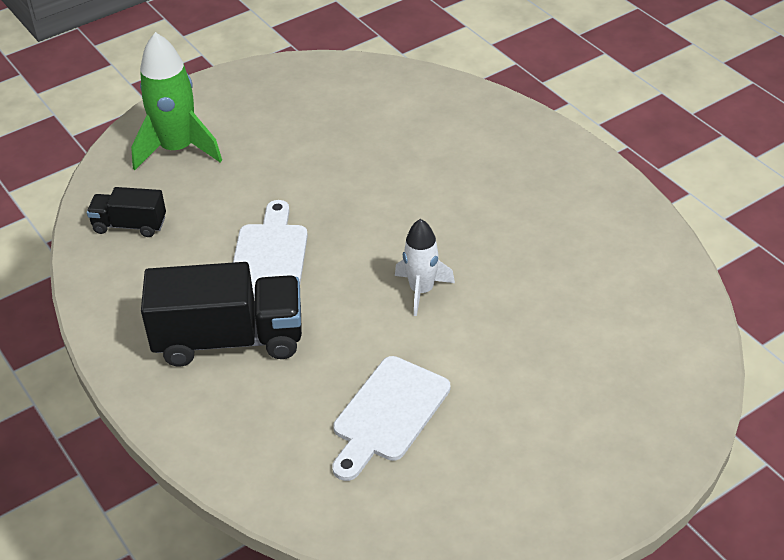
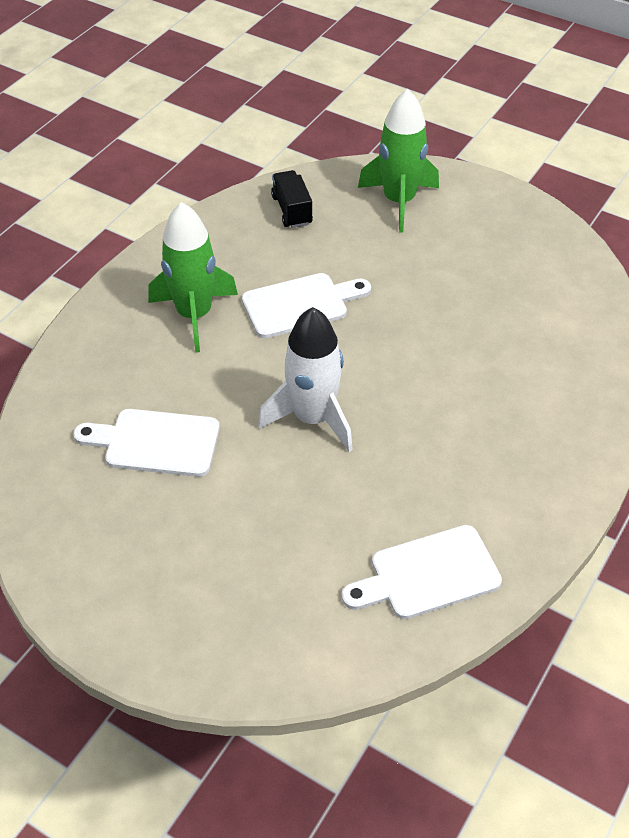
camera: 65 degrees right, 5 degrees up
(229, 339) = (194, 315): black truck -> green rocket
(421, 290) = (313, 418): white rocket -> white rocket, size x1.61
(630, 270) = (428, 574): none -> white cutting board

